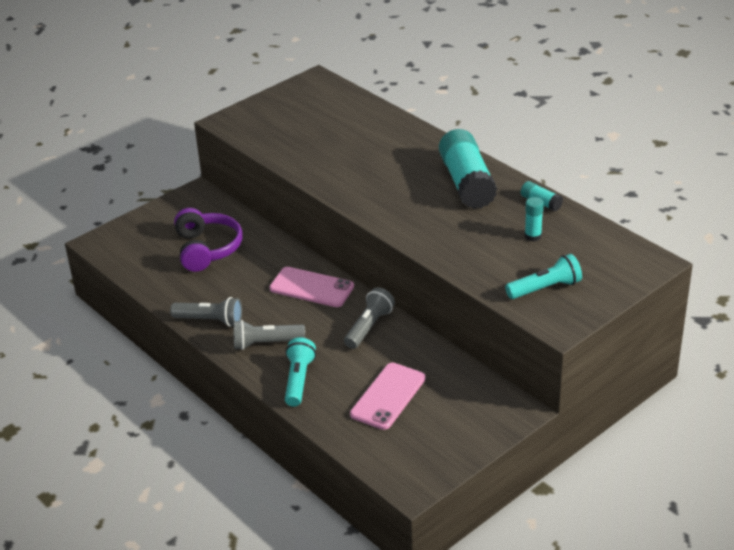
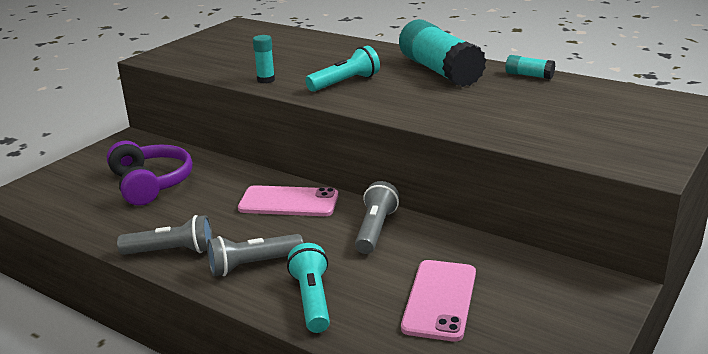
camera: 15 degrees left, 10 degrees down
(533, 236) = (544, 99): turquoise glue stick -> turquoise glue stick (266, 80)
(545, 288) = (599, 137): turquoise flashlight -> turquoise flashlight (345, 82)

